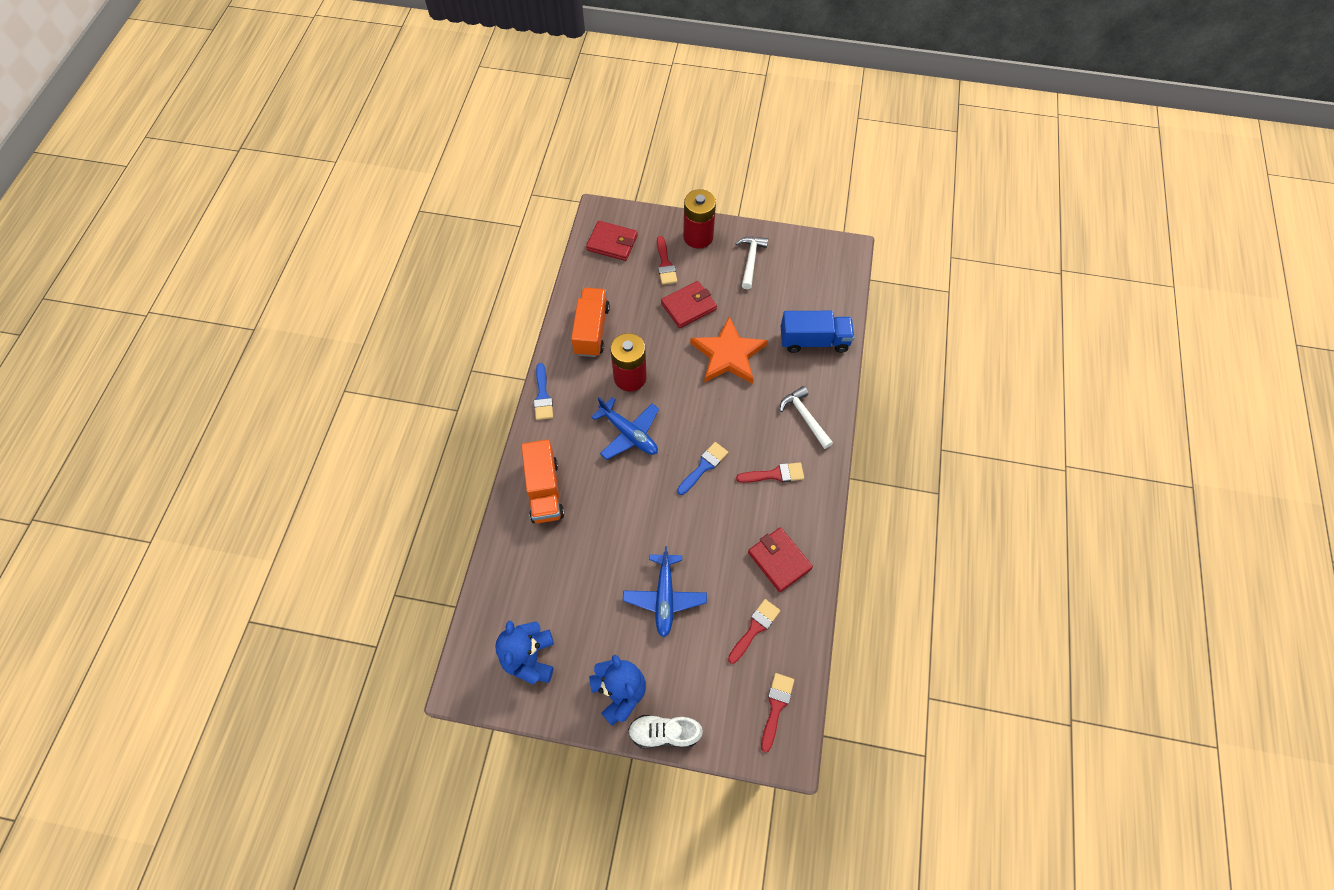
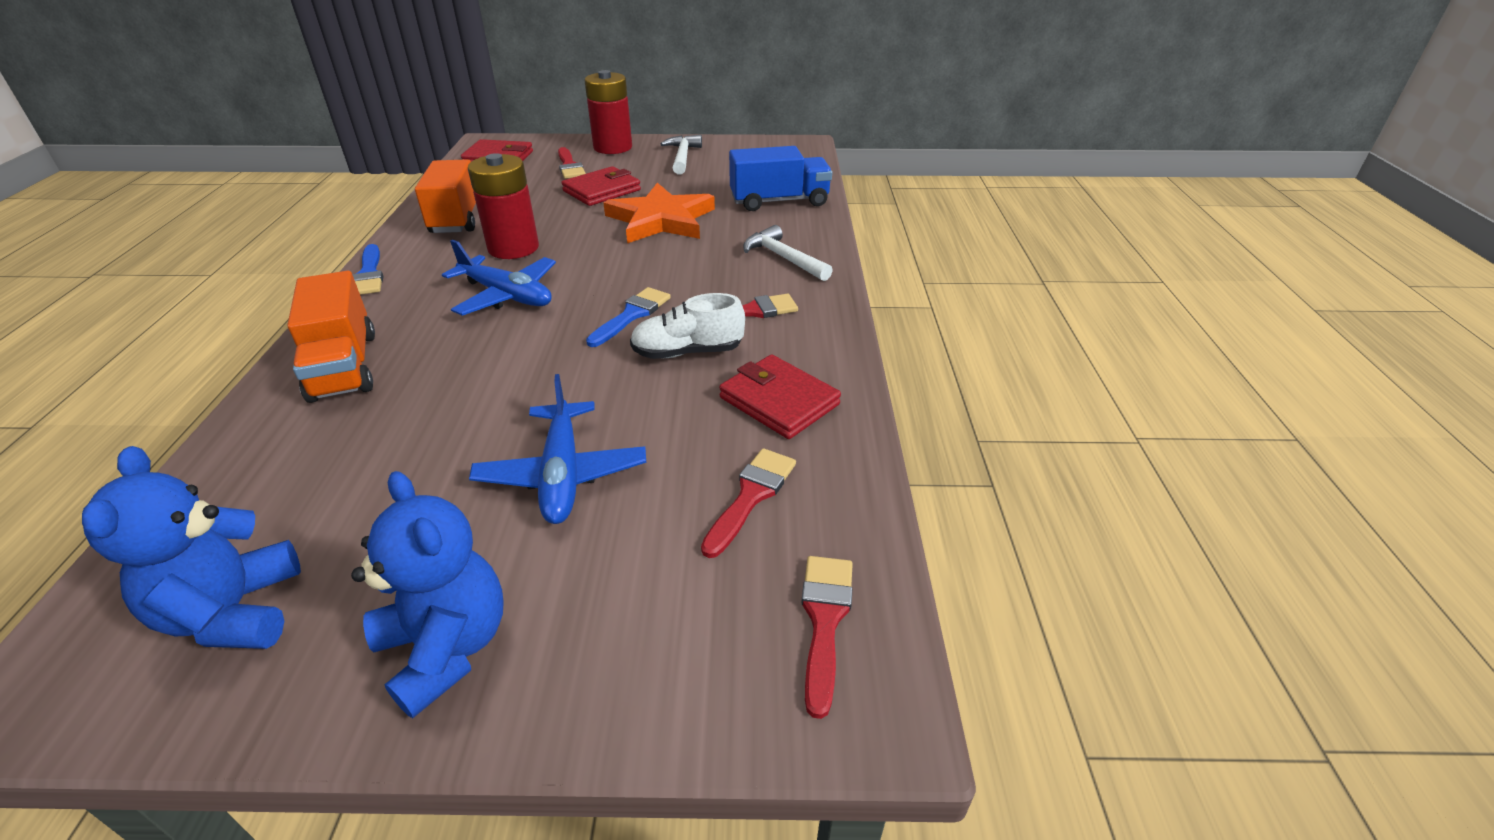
camera: 10 degrees left, 25 degrees down
(664, 733) = (556, 717): white shoe -> white shoe (687, 352)

